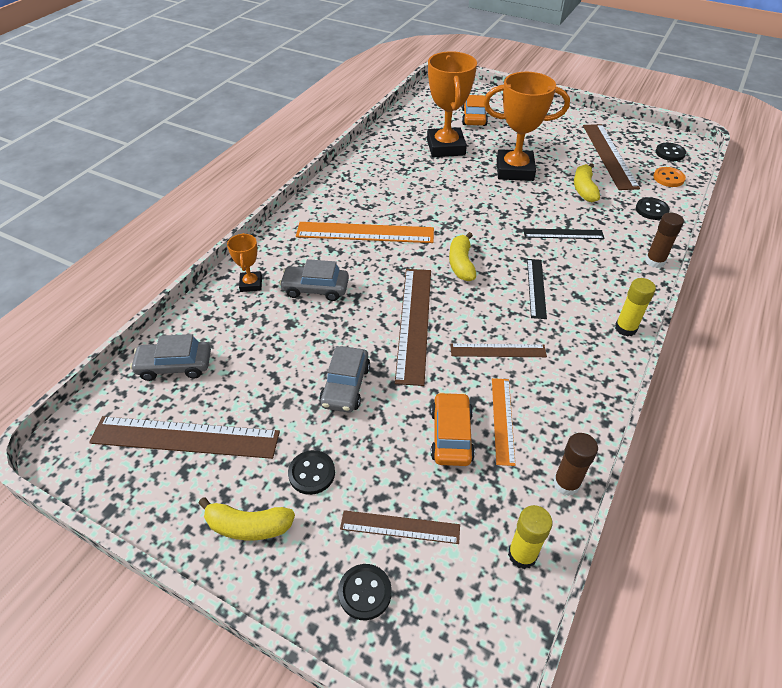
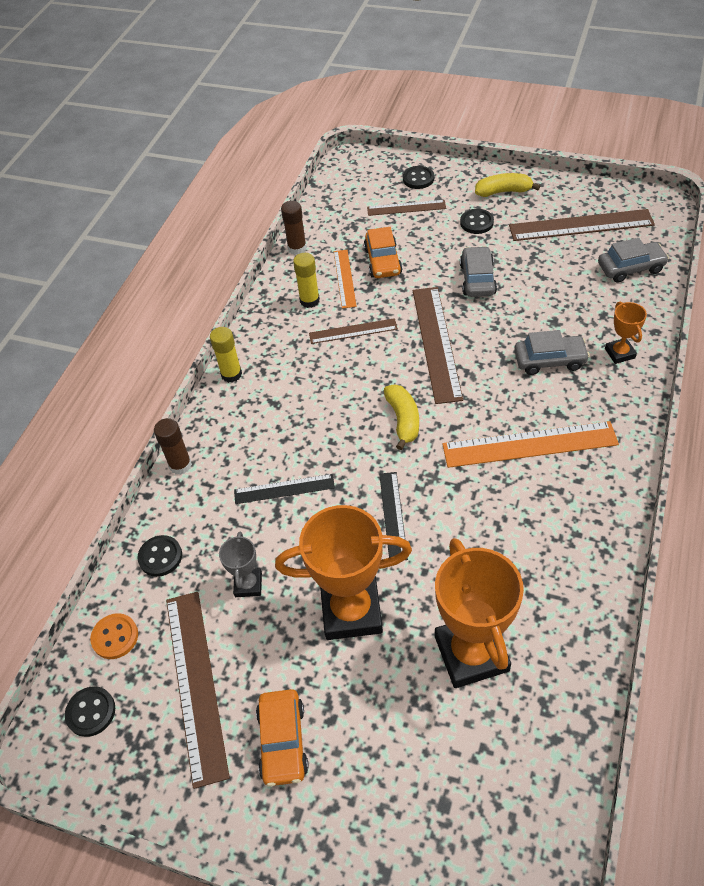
camera: 175 degrees right, 5 degrees up
(474, 117) = (439, 769): orange car -> orange car (283, 741)
(522, 555) = (327, 209): yellow glue stick -> yellow glue stick (309, 300)
(536, 288) = (318, 404): black ruler -> black ruler (392, 515)
(584, 189) = (248, 584): yellow banana -> grey trophy

